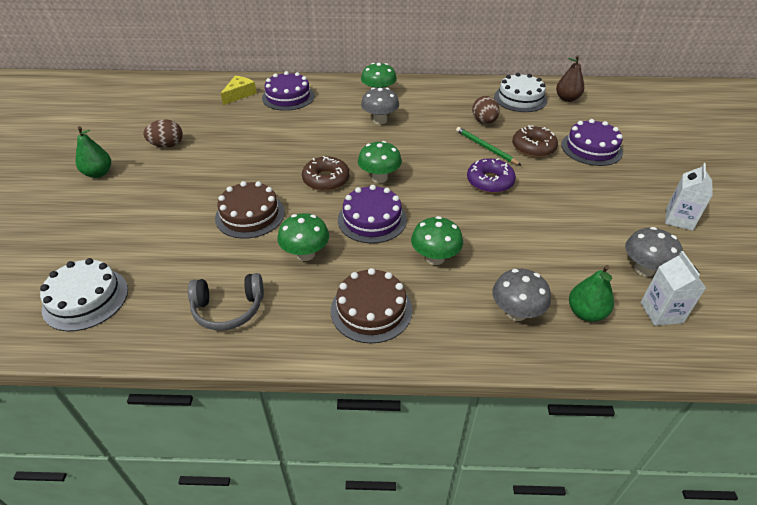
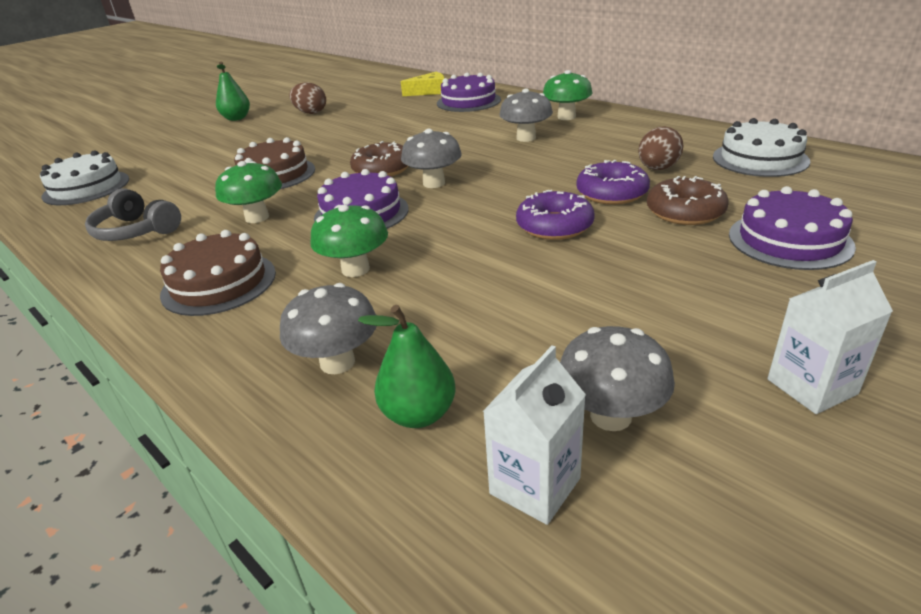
camera: 45 degrees right, 10 degrees down
(379, 178) = (434, 183): green mushroom -> grey mushroom
(485, 148) = (611, 193): green pencil -> purple donut
(567, 99) = (847, 176): brown pear -> none

